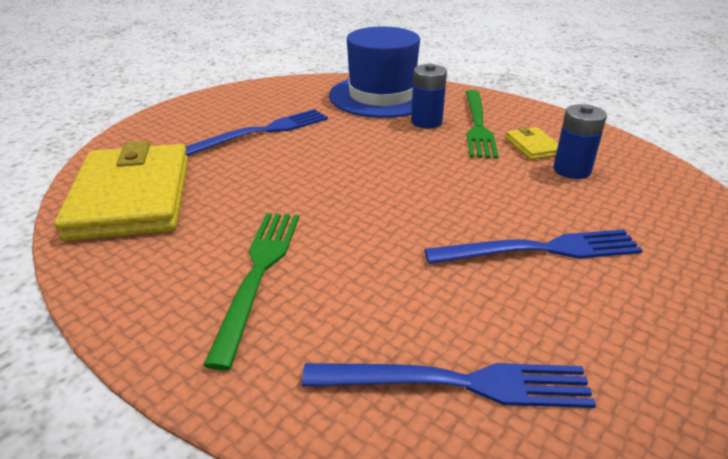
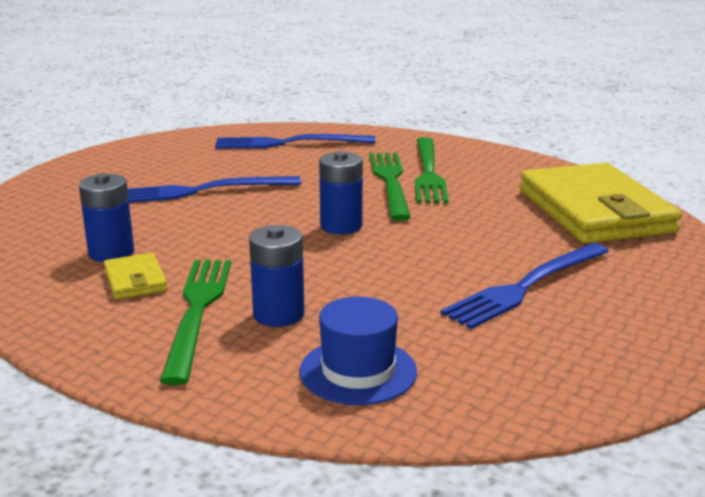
camera: 175 degrees right, 10 degrees down
(314, 255) = (390, 182): none -> green fork
(381, 189) = (341, 226): none -> blue battery
(382, 96) = (358, 371): blue hat -> blue hat, size x0.55

